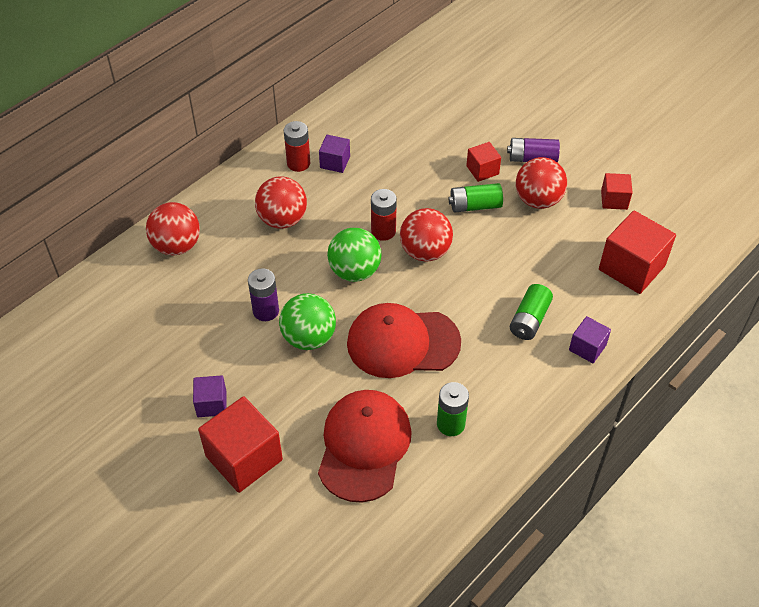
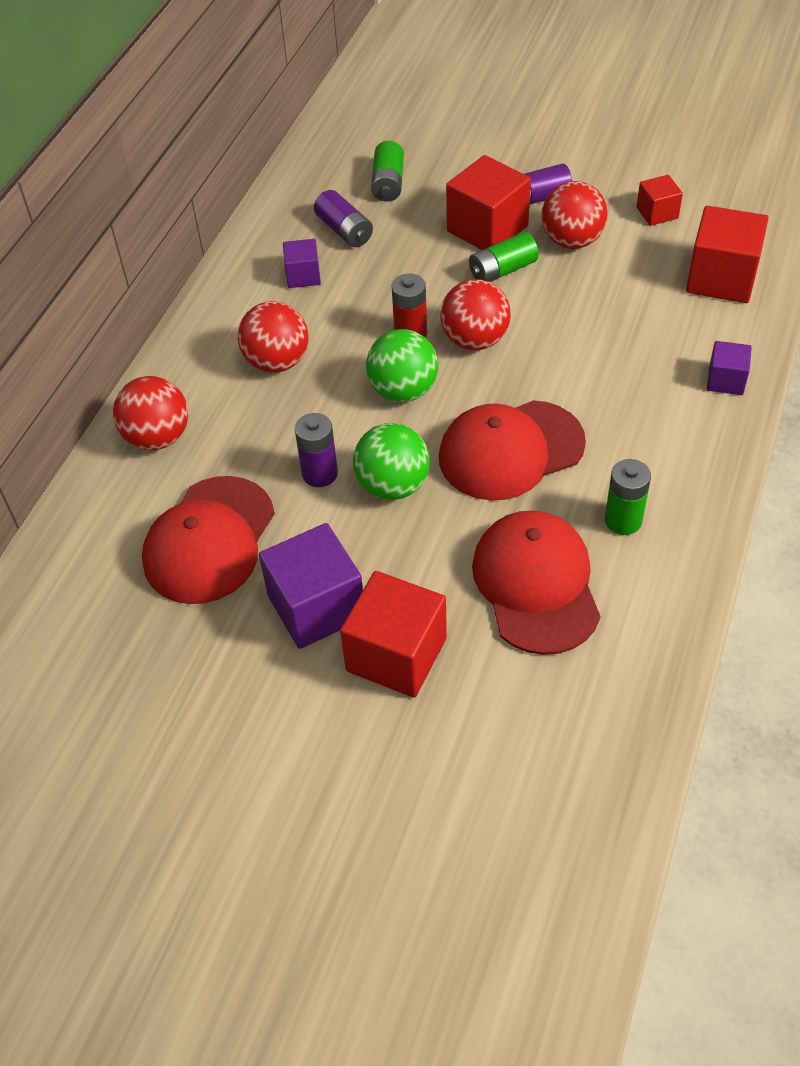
camera: 20 degrees left, 0 degrees up
(170, 331) = (209, 540): none -> red cap
(211, 404) = (316, 607): purple cube -> purple cube, size x1.85
(298, 163) = (258, 291): red battery -> none
(381, 138) = (344, 230): none -> purple battery
(482, 170) = (487, 228): red cube -> red cube, size x1.85
(529, 319) = (642, 373): green battery -> green battery (388, 183)

